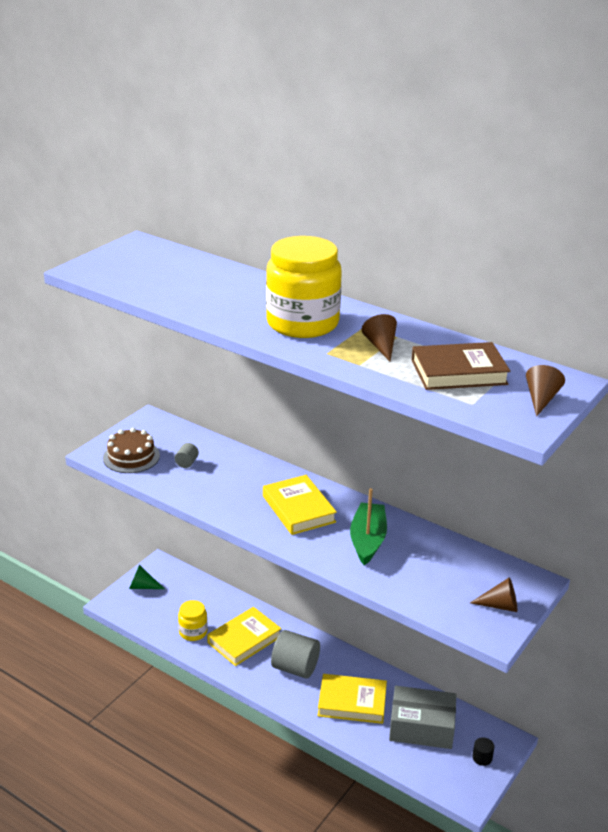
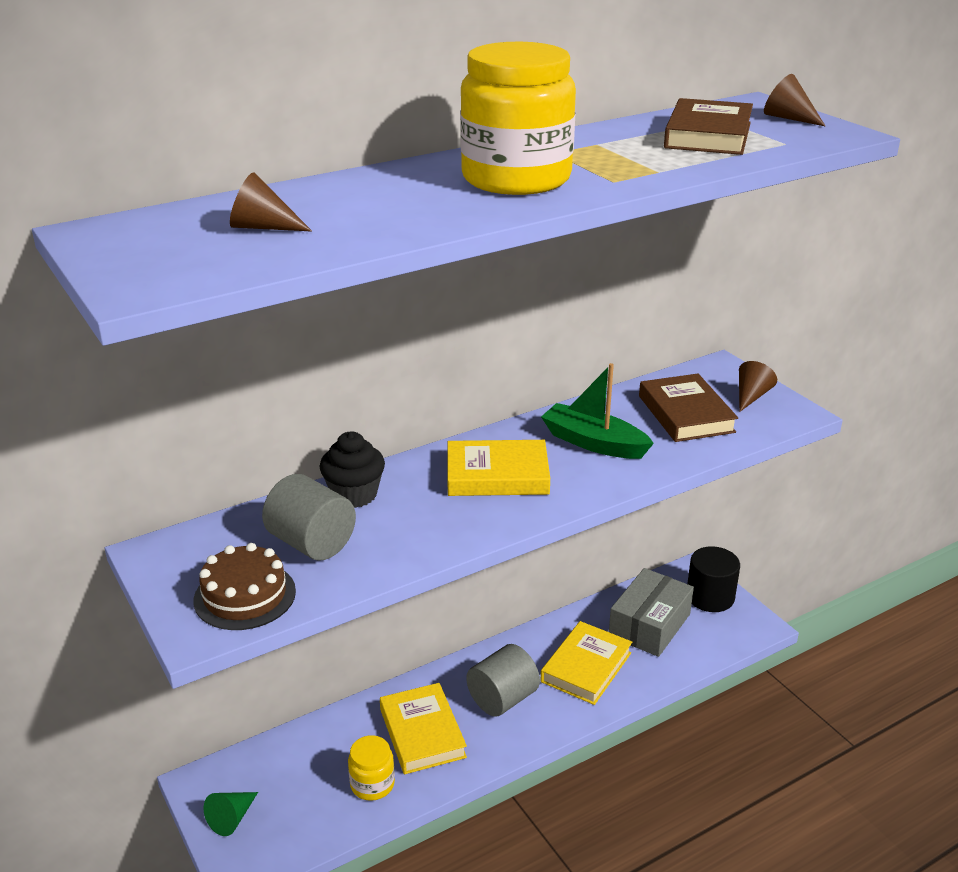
camera: 65 degrees left, 0 degrees up
(187, 463) = (311, 543): grey cylinder -> grey cylinder, size x2.13
(241, 463) = (354, 495): none -> black cupcake
(381, 346) = (617, 154): brown cone -> brown cone (263, 227)
(443, 576) = (686, 414): none -> brown book
(482, 758) = (710, 597): black cylinder -> black cylinder, size x2.13

